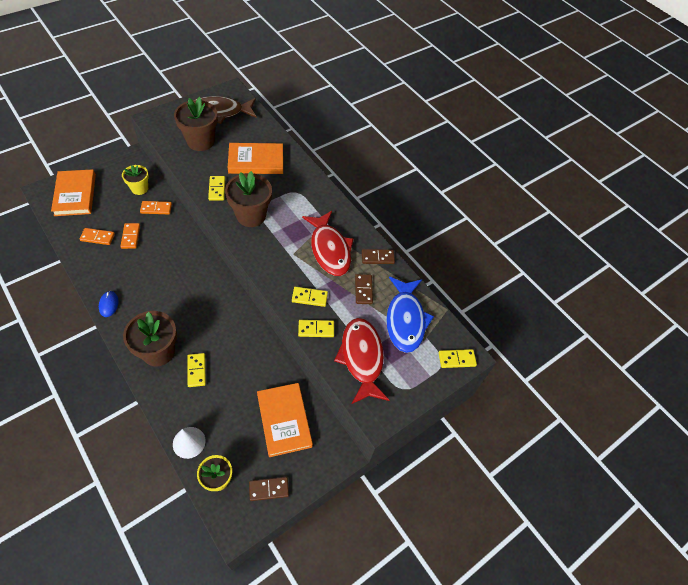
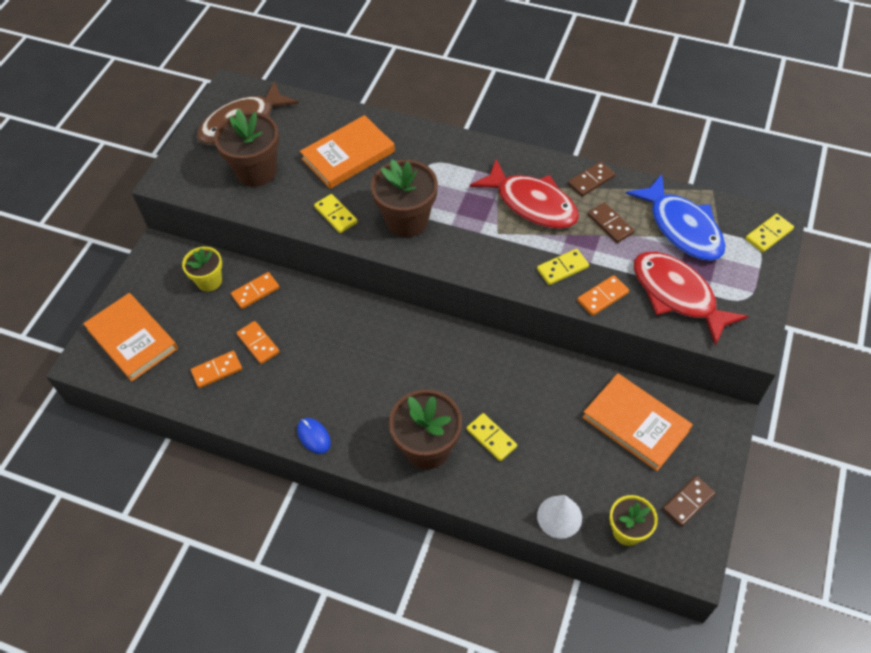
camera: 25 degrees left, 0 degrees up
(316, 329) = (602, 297): yellow domino -> orange domino

